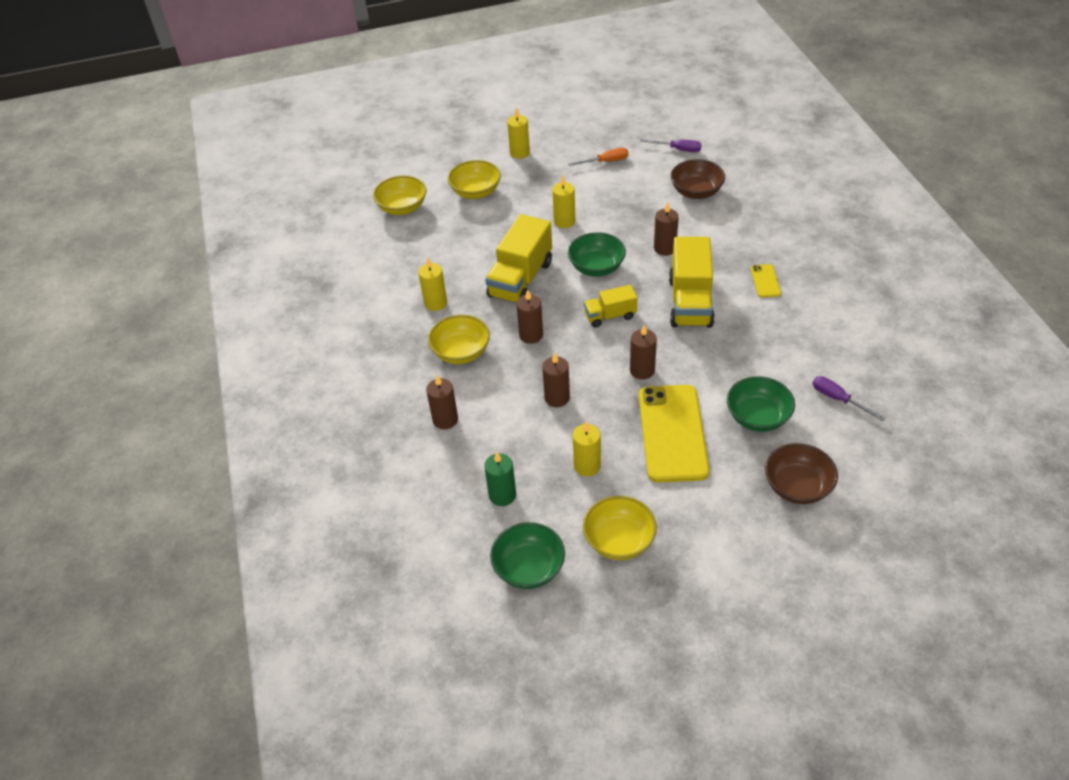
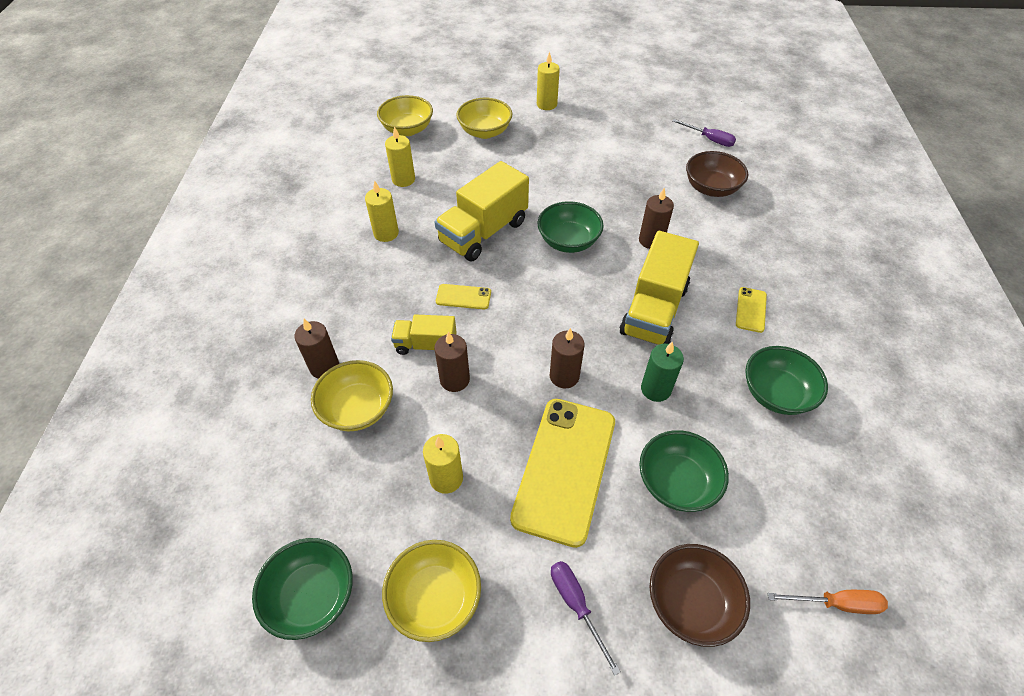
camera: 15 degrees right, 5 degrees up
(461, 352) = (382, 294): yellow bowl -> yellow bowl (358, 409)
(502, 495) = (334, 483): green candle -> green candle (655, 389)
(531, 335) = (463, 297): brown candle -> yellow phone
(564, 221) = (558, 183): yellow candle -> yellow candle (403, 179)
(605, 162) = (628, 133): orange screwdriver -> orange screwdriver (836, 603)
(610, 316) = (558, 300): yellow truck -> yellow truck (426, 345)
(806, 336) = (776, 393): none -> green bowl
(838, 399) = (788, 492): purple screwdriver -> purple screwdriver (576, 605)

